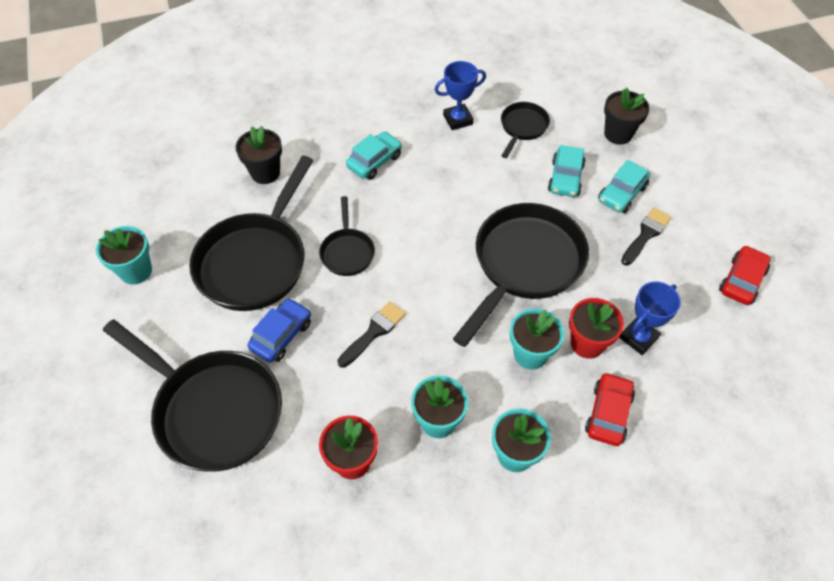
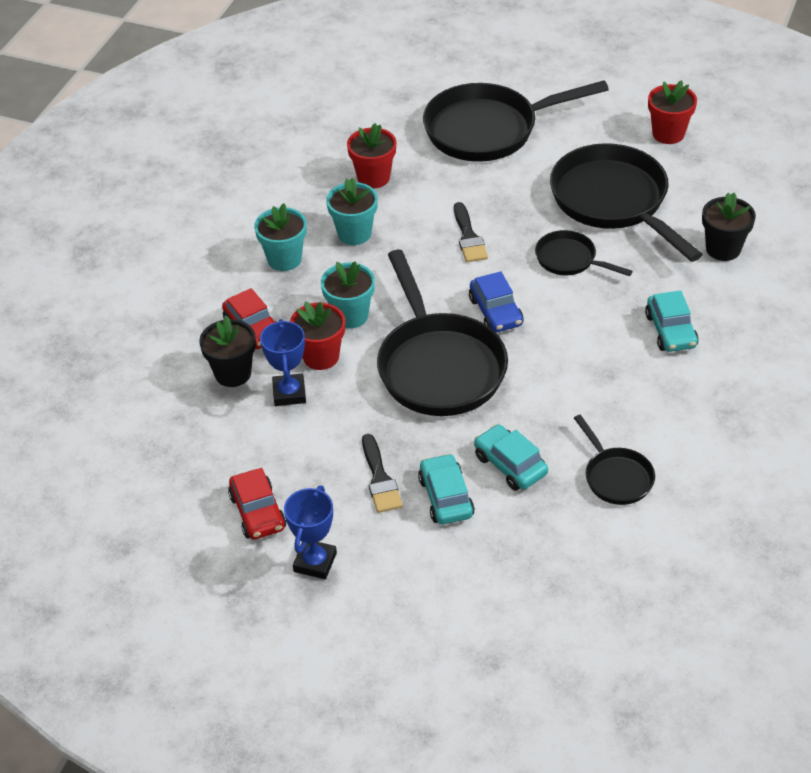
camera: 130 degrees right, 10 degrees down
(136, 271) = (668, 134): turquoise flower pot -> red flower pot
(281, 335) = (519, 186): blue car -> blue car (496, 312)
(458, 119) = (677, 429): blue trophy -> blue trophy (315, 562)
(618, 134) = (529, 557): black flower pot -> black flower pot (233, 373)

